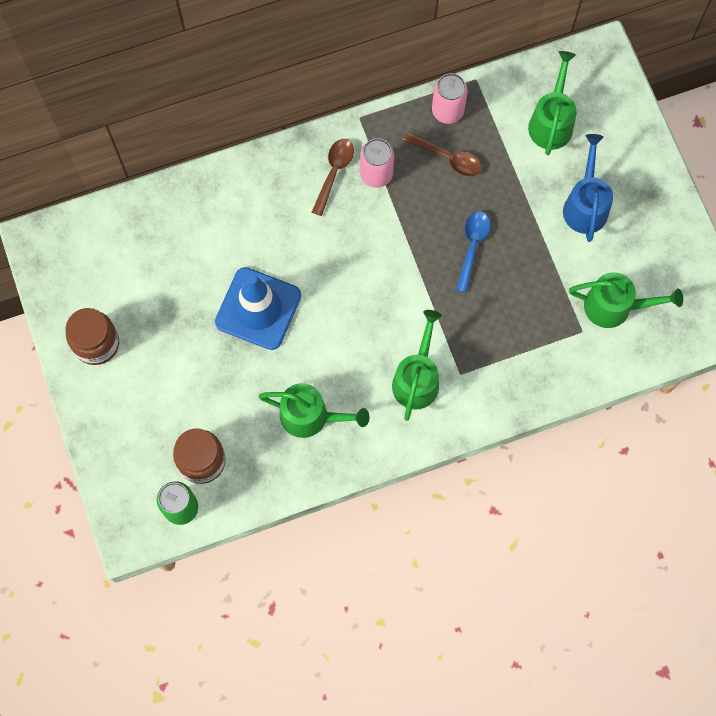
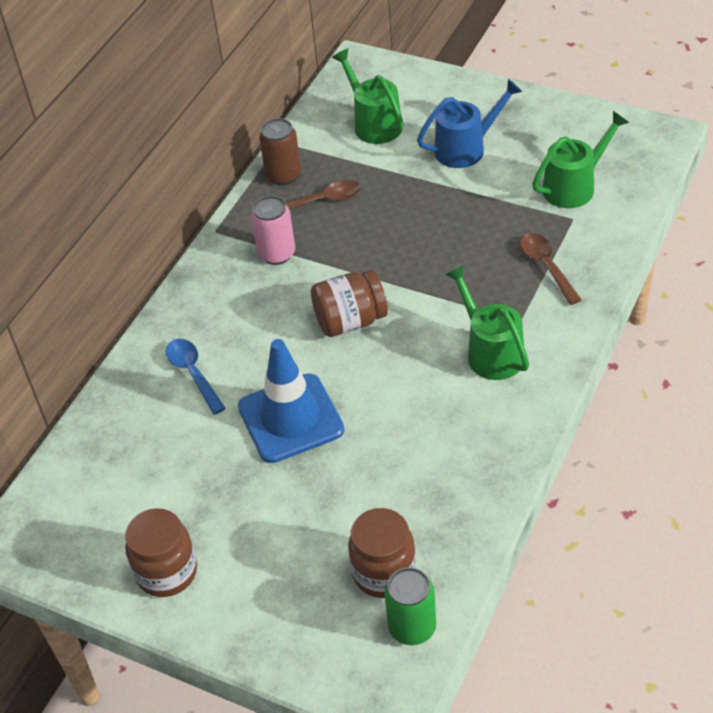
camera: 40 degrees left, 25 degrees down
(311, 416) = (438, 453): green watering can -> none
(334, 173) = (239, 279): brown spoon -> brown spoon (546, 266)
(363, 272) = (350, 321): none -> brown jar
(447, 111) = (283, 175): pink can -> brown can
(472, 247) = (416, 237): blue spoon -> blue spoon (193, 373)
(585, 204) = (466, 148): blue watering can -> blue watering can turned 105 degrees clockwise

